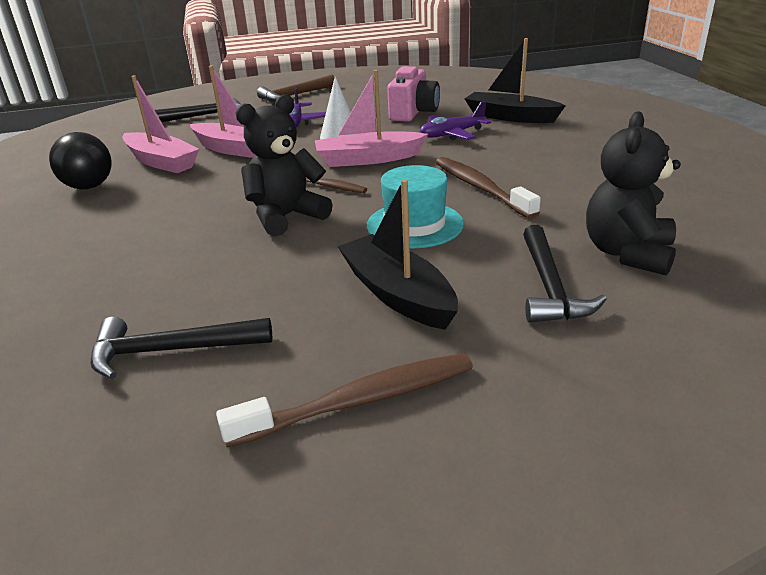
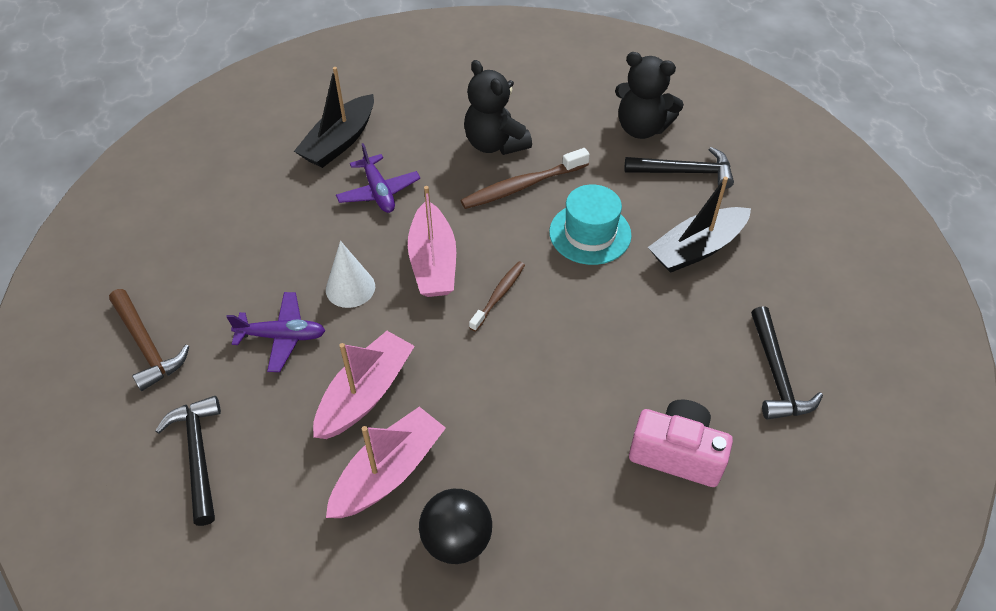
camera: 90 degrees left, 20 degrees up
(286, 217) = (566, 324): black teddy bear -> black teddy bear (495, 144)
(358, 401) = (811, 270): brown toothbrush -> none
(413, 113) = (290, 218): pink camera -> pink camera (677, 453)

